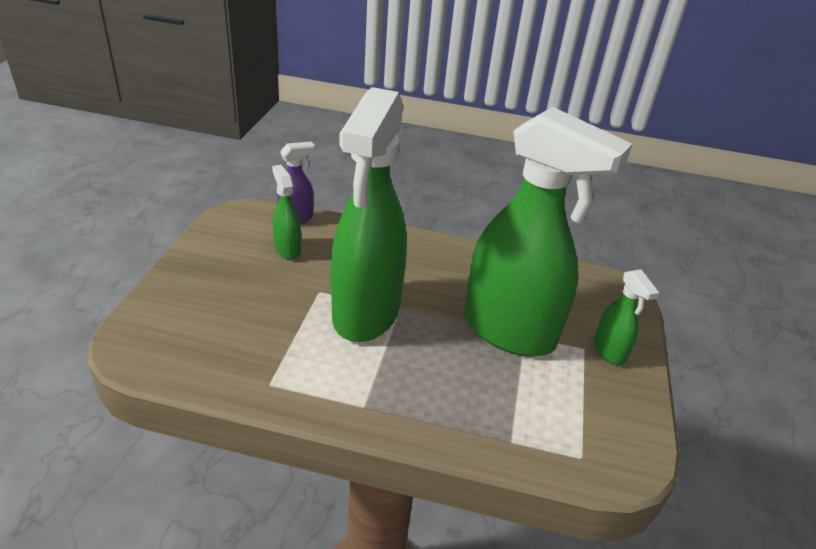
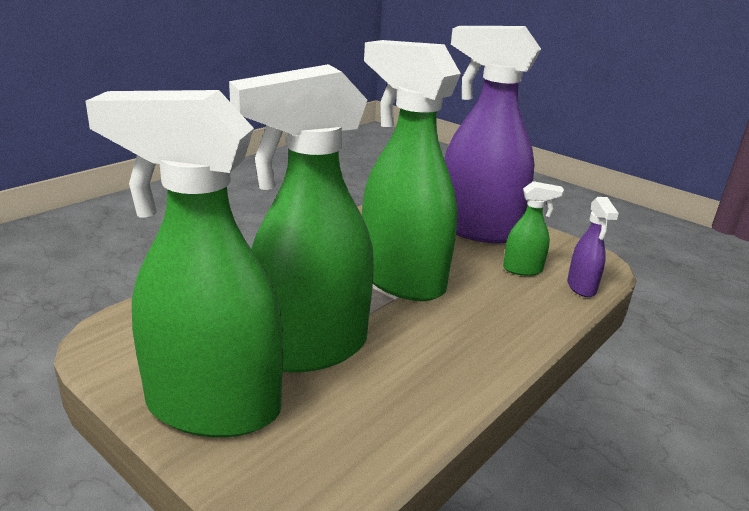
camera: 120 degrees right, 10 degrees down
(215, 289) = (477, 230): none -> purple spray bottle
(609, 351) = (212, 408): green spray bottle -> green spray bottle, size x2.35

